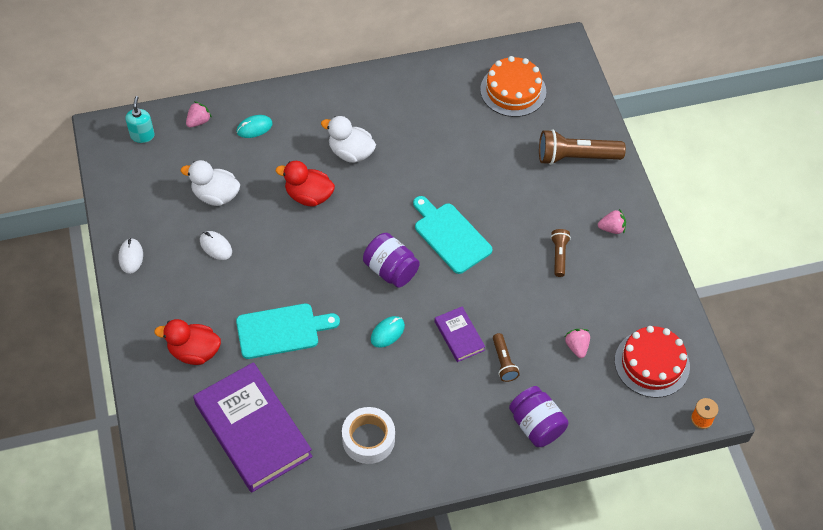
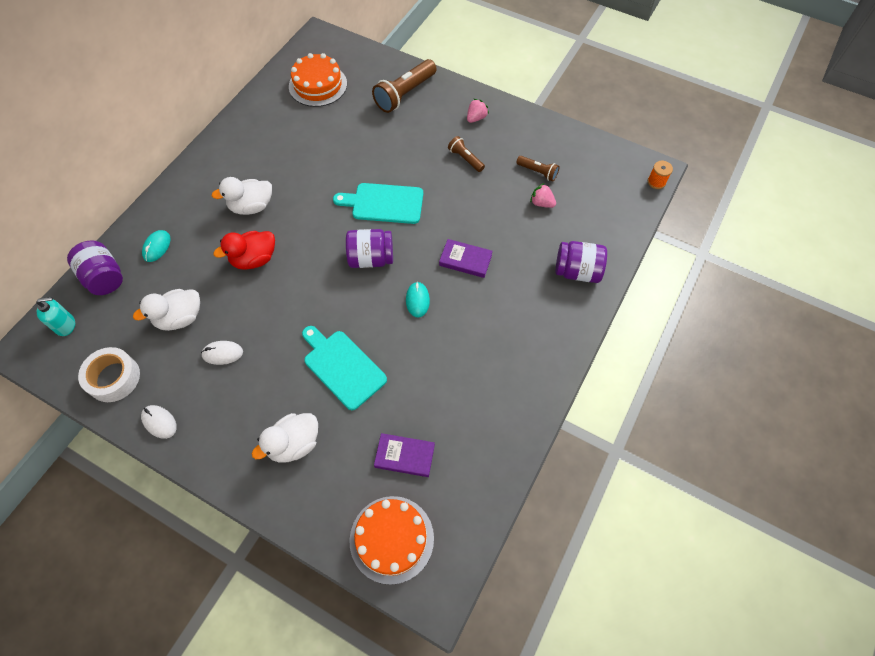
camera: 45 degrees left, 5 degrees up
(142, 135) = (65, 325): turquoise soap dispenser -> turquoise soap dispenser turned 120 degrees clockwise
(185, 472) = (391, 539): none -> orange cake
(194, 352) = (294, 444): red duck -> white duck
(199, 121) = (104, 277): pink strawberry -> purple jar
(253, 430) = (404, 456): purple book -> purple book, size x0.47
(281, 331) = (342, 367): turquoise cutting board -> turquoise cutting board turned 75 degrees counterclockwise
(368, 439) = (489, 382): white tape -> white tape (114, 378)
(503, 362) = (511, 251): brown flashlight -> brown flashlight (538, 172)
(652, 363) = (593, 175): red cake -> none

